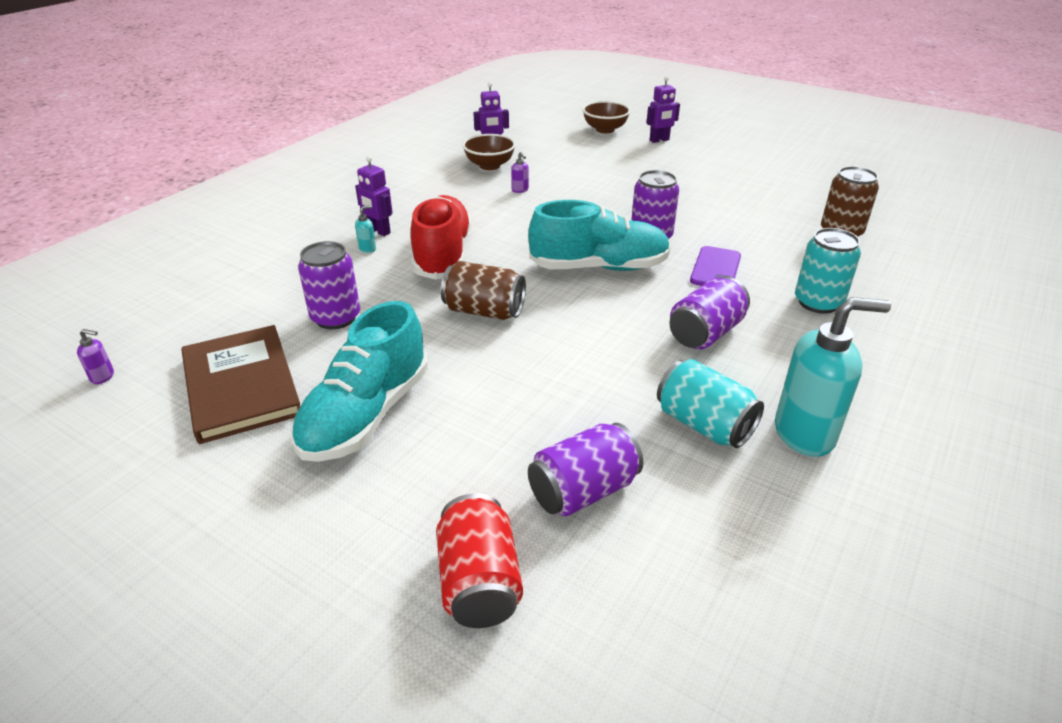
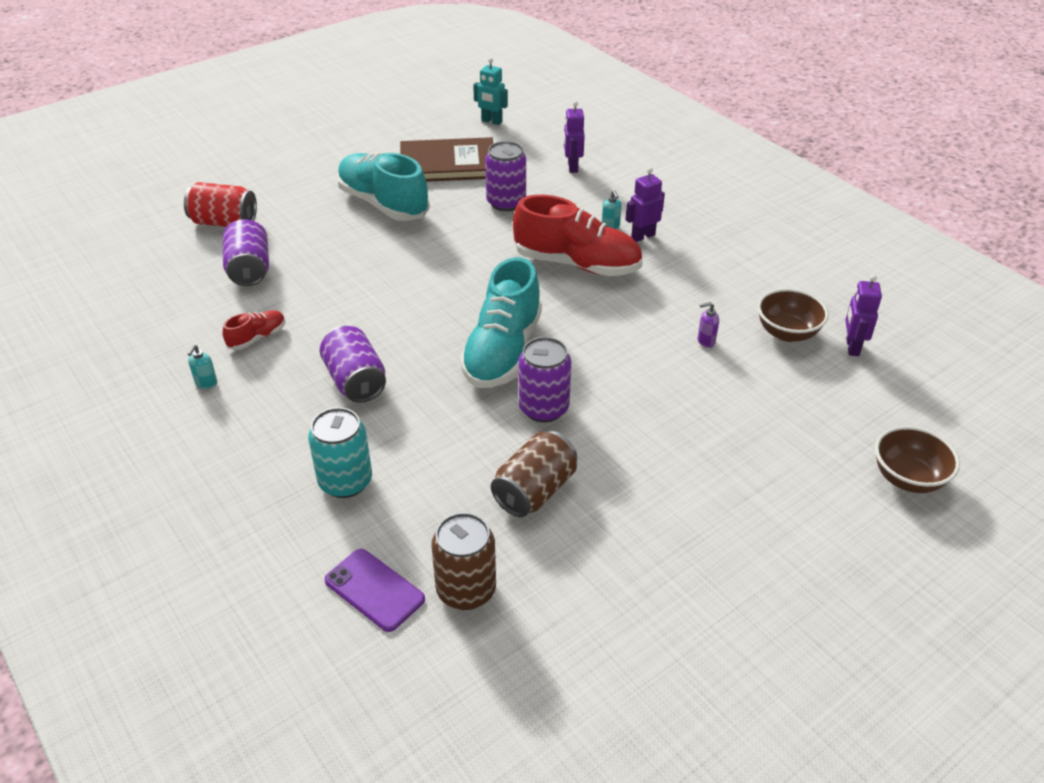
camera: 110 degrees right, 5 degrees up
(103, 377) = (491, 121): purple soap dispenser -> turquoise robot
(484, 311) = (470, 270): brown can -> brown can (535, 491)
(659, 140) = (849, 528): purple robot -> purple robot (572, 167)
(704, 424) = (257, 338): turquoise can -> red shoe
(715, 268) = (452, 432): purple phone -> purple phone (374, 590)
(805, 434) = (206, 383): turquoise soap dispenser -> turquoise soap dispenser, size x0.40

